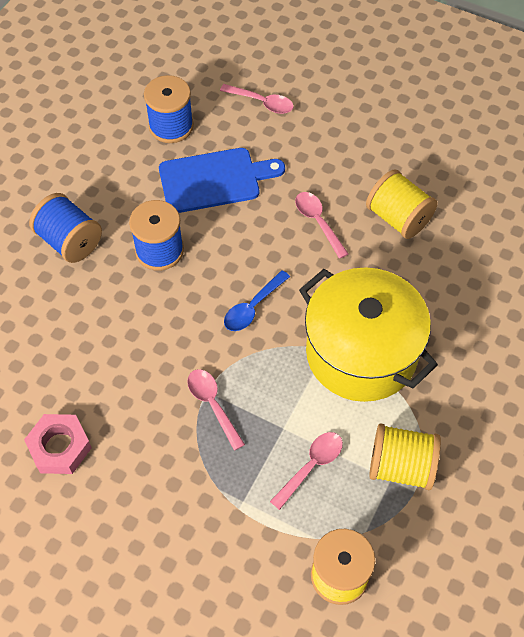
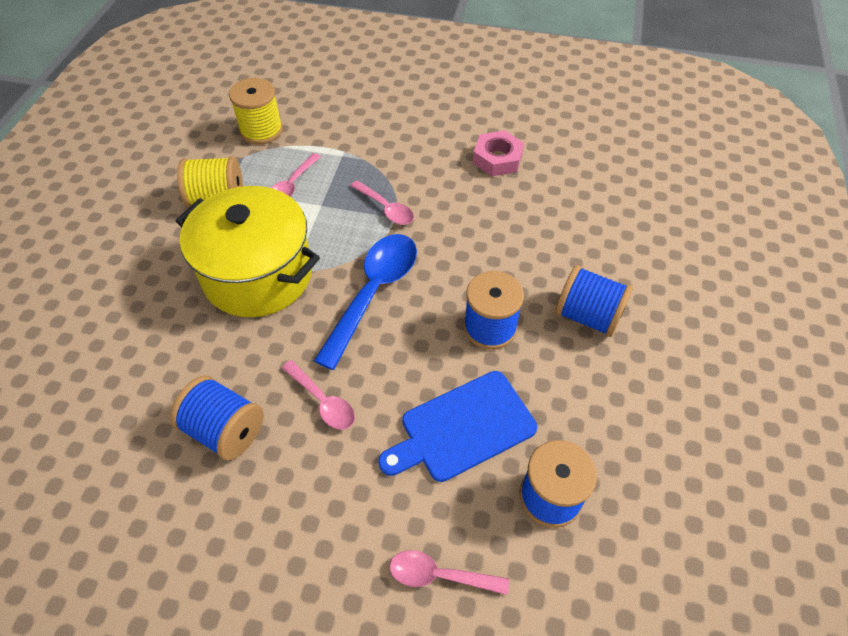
camera: 165 degrees right, 5 degrees down
(252, 307) = (373, 293): blue spoon -> blue spoon, size x1.84
(398, 218) = (225, 430): yellow spool -> blue spool

